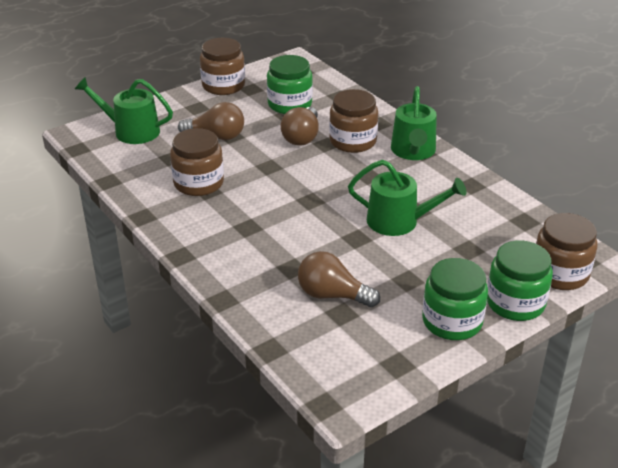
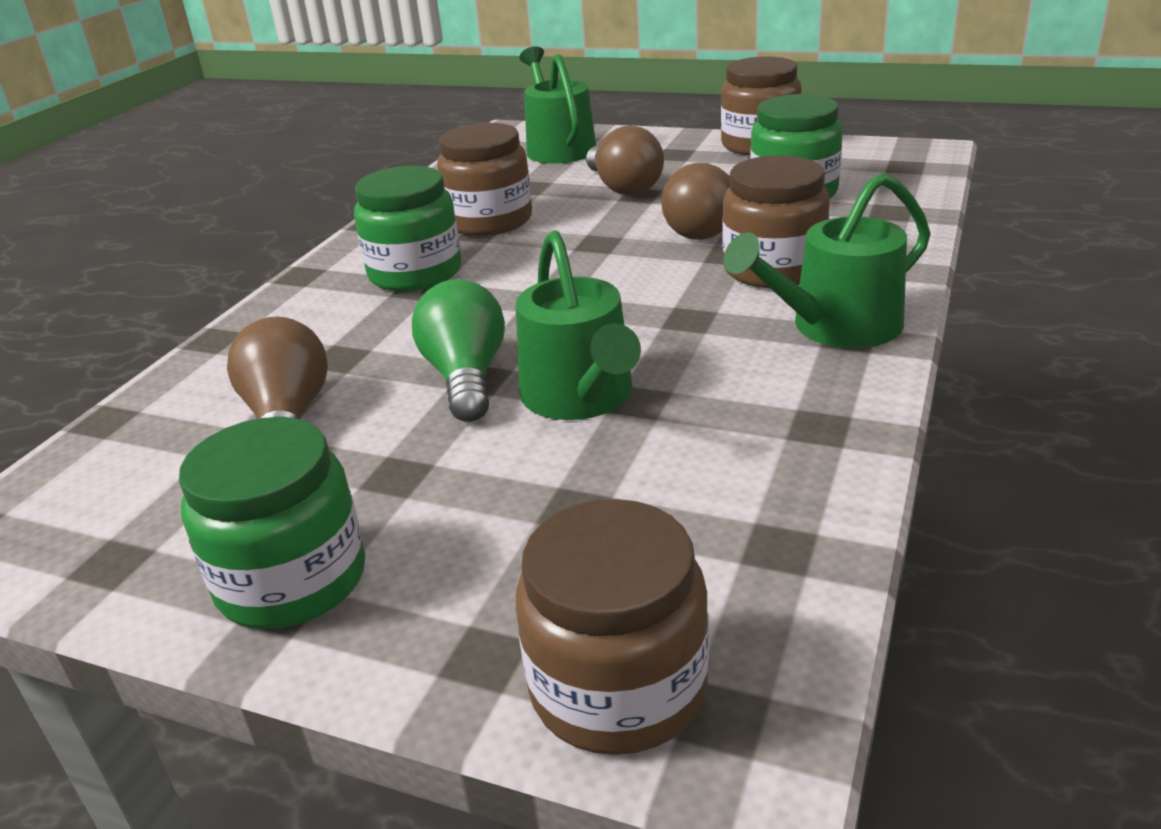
camera: 60 degrees right, 5 degrees down
(352, 241) = (466, 377): none -> green light bulb
(515, 303) = (426, 651): green jar -> green jar (415, 273)

